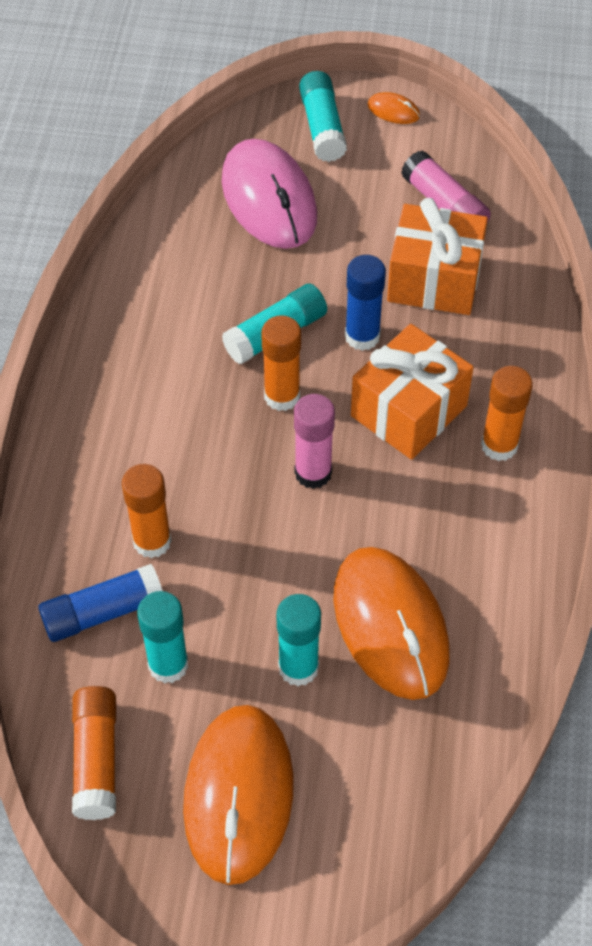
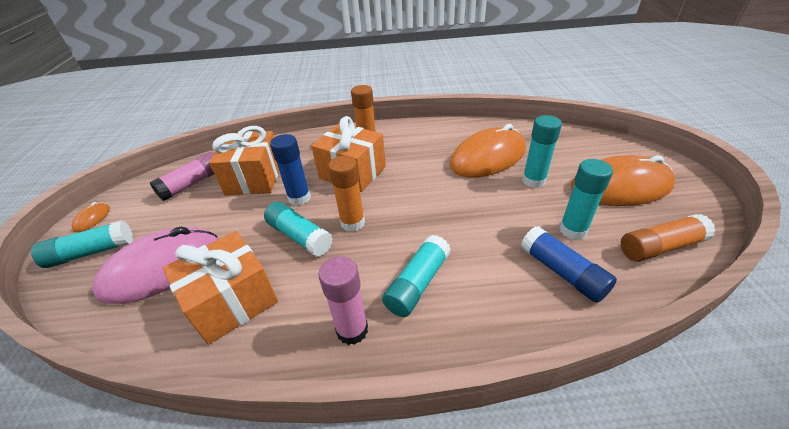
camera: 100 degrees left, 15 degrees down
(146, 449) = (417, 283): none -> turquoise glue stick
(152, 541) = (492, 260): orange glue stick -> none
(189, 269) = (232, 301): none -> orange gift
(313, 473) = (407, 199): pink glue stick -> pink glue stick (352, 330)

